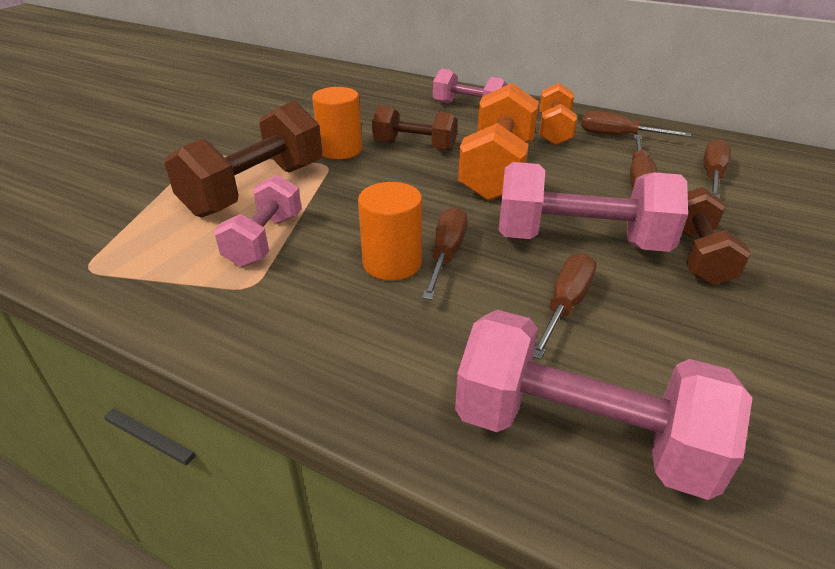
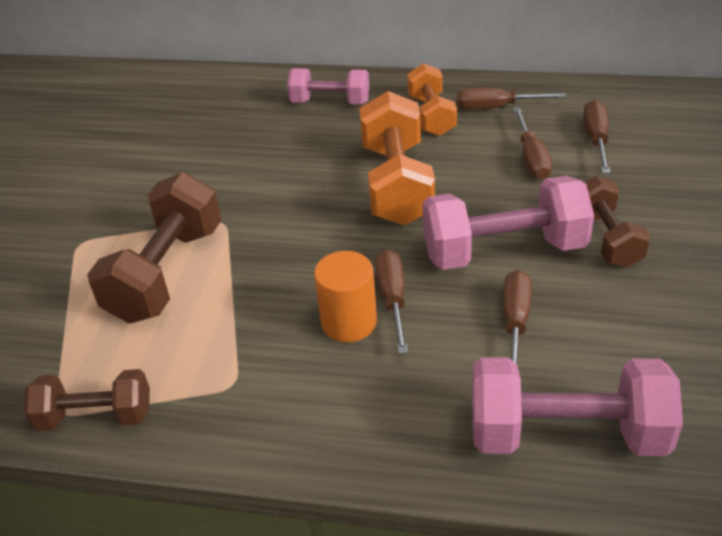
camera: 15 degrees left, 5 degrees up
(265, 240) = (214, 331): pink dumbbell -> none
(340, 150) = (224, 198): orange cylinder -> none
(414, 146) = (300, 173): brown dumbbell -> brown dumbbell (96, 416)

